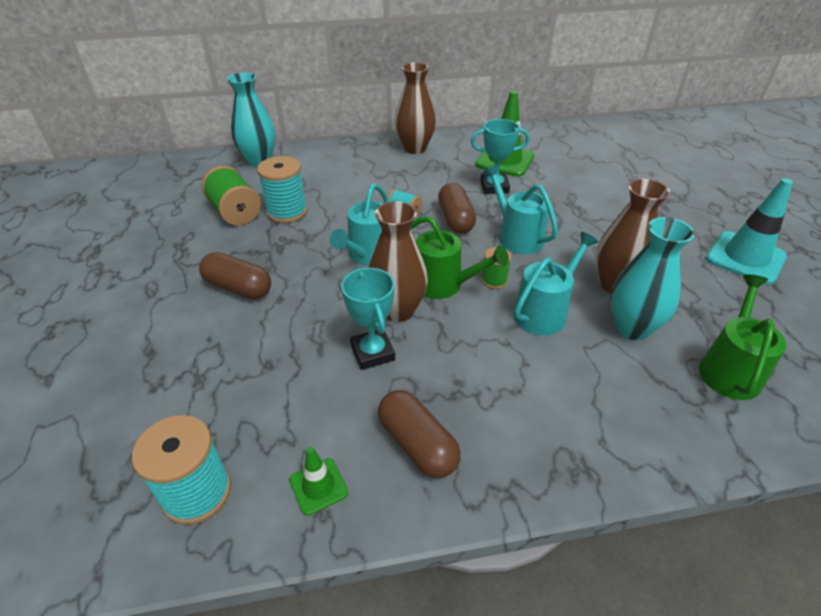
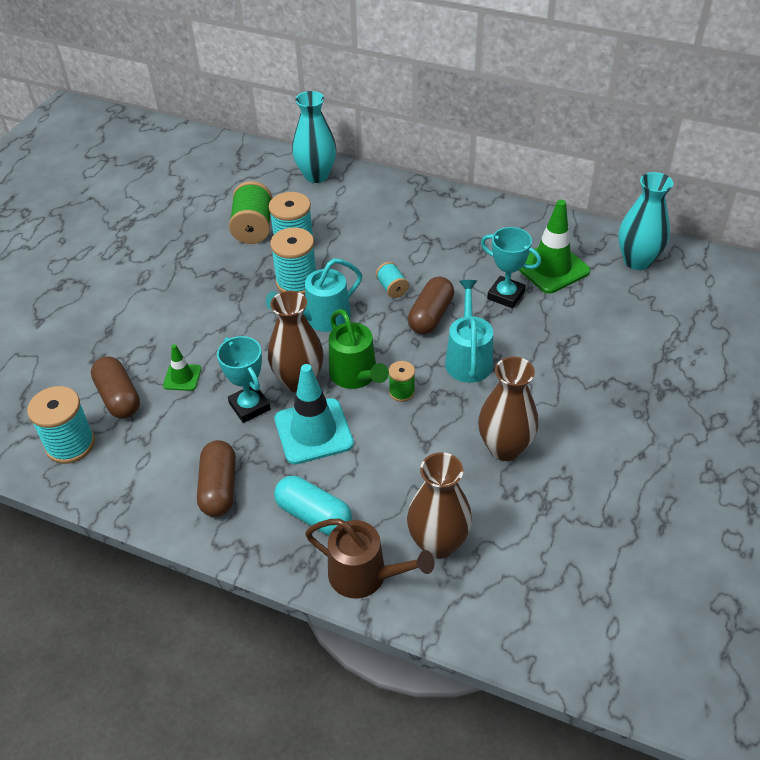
camera: 35 degrees right, 5 degrees up
(238, 288) = (201, 304): brown capsule -> brown capsule (118, 397)
(317, 237) = (297, 282): none -> turquoise spool
(318, 486) = (138, 480): green traffic cone -> green traffic cone (182, 377)
(372, 352) = (249, 406): turquoise trophy -> turquoise trophy turned 45 degrees counterclockwise
(415, 148) = (473, 216): brown vase -> brown vase (438, 543)
(534, 418) = (314, 515): none -> turquoise capsule
(544, 312) = (413, 440): turquoise watering can -> none
(631, 328) = (471, 491): turquoise vase -> turquoise vase (637, 261)
(637, 447) = (364, 575): none -> brown watering can
(729, 369) = (512, 566): green watering can -> none
(745, 258) = (671, 486): turquoise traffic cone -> turquoise traffic cone (313, 431)

